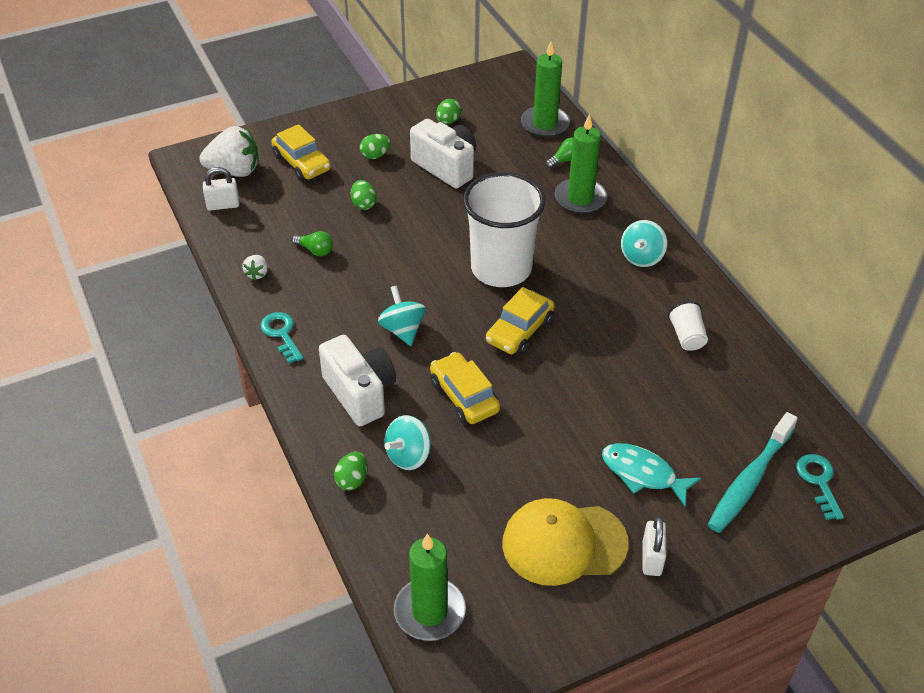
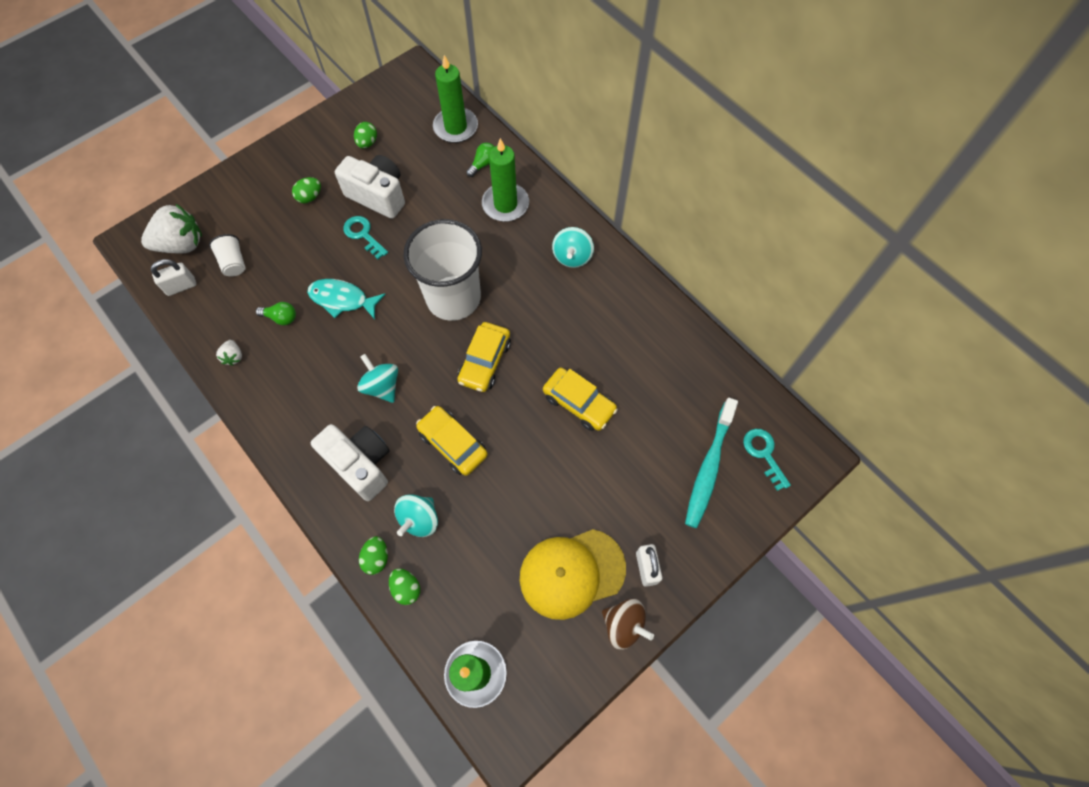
camera: 15 degrees left, 20 degrees up
(281, 334) = (274, 418): turquoise key -> turquoise key (363, 235)
(302, 163) = (243, 221): yellow car -> yellow car (579, 403)
(363, 204) = (312, 255): green egg -> green egg (406, 588)
(611, 607) = (624, 625): none -> brown spinning top
(643, 474) = (621, 484): turquoise fish -> turquoise fish (342, 299)
(687, 336) = (628, 332): white cup -> white cup (234, 263)

